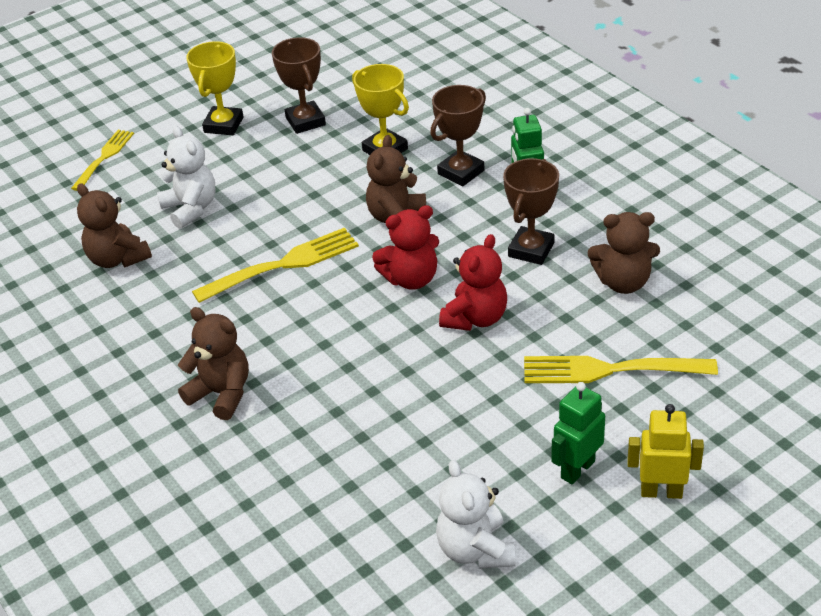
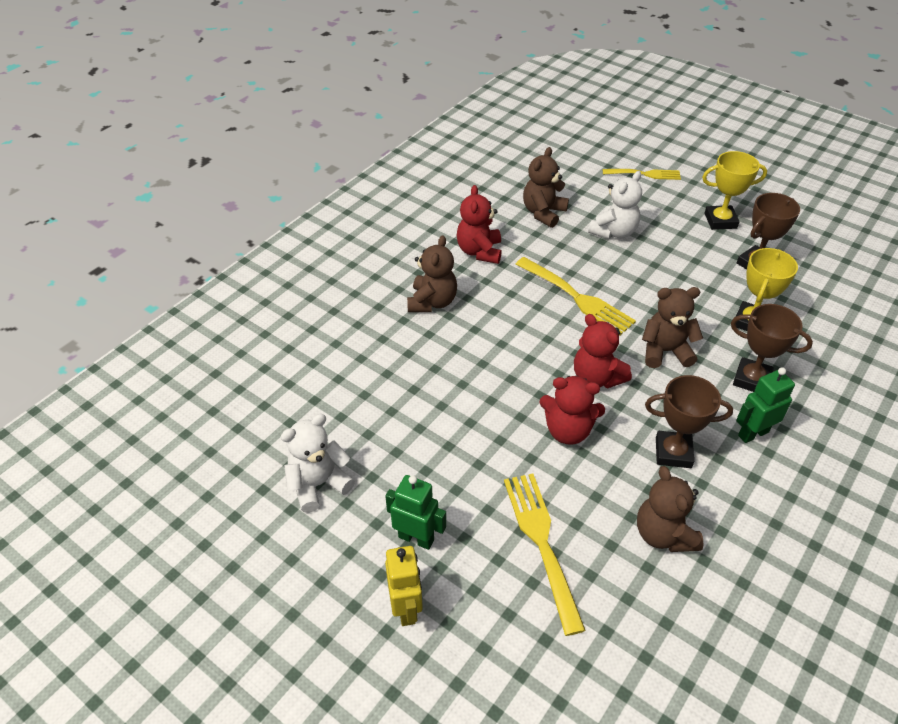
camera: 70 degrees right, 5 degrees up
(153, 332) = (479, 251): none -> red teddy bear

